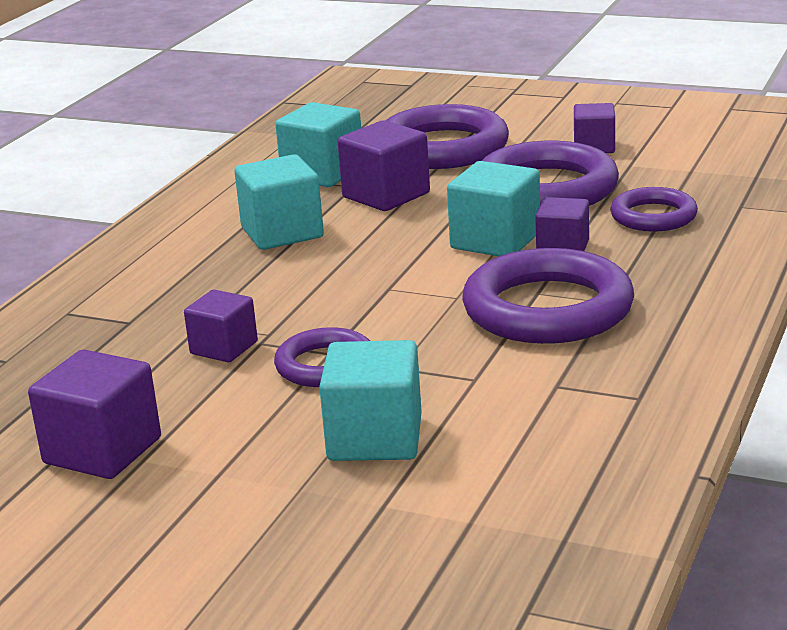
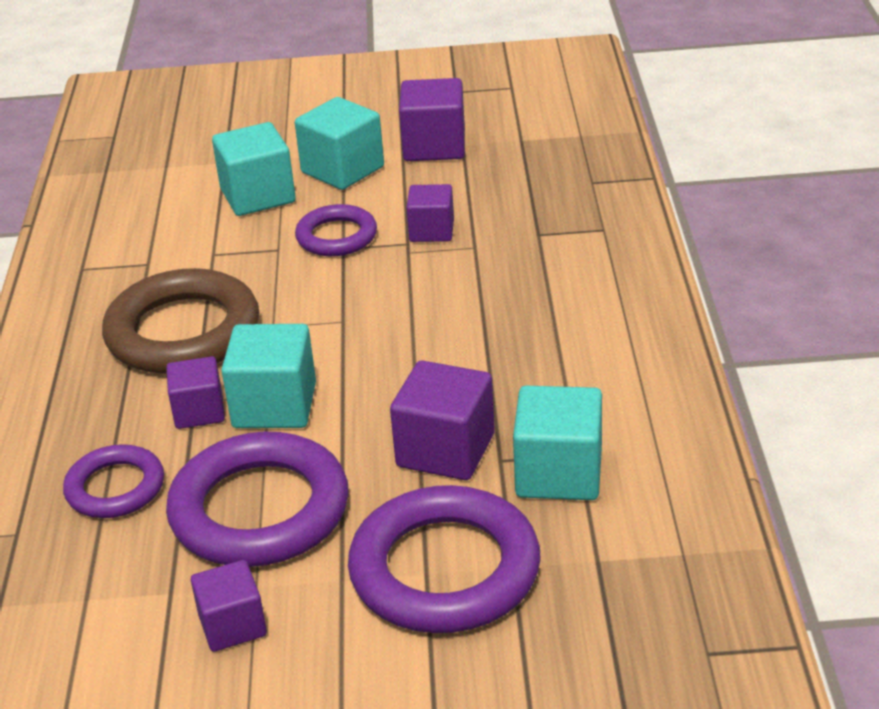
camera: 155 degrees right, 10 degrees up
(282, 233) = (509, 363): turquoise cube -> turquoise cube (342, 170)
(548, 309) = (183, 332): purple ring -> brown ring

